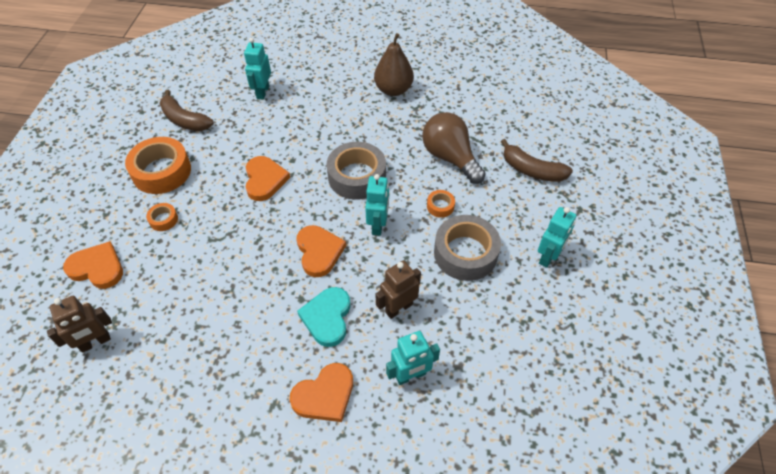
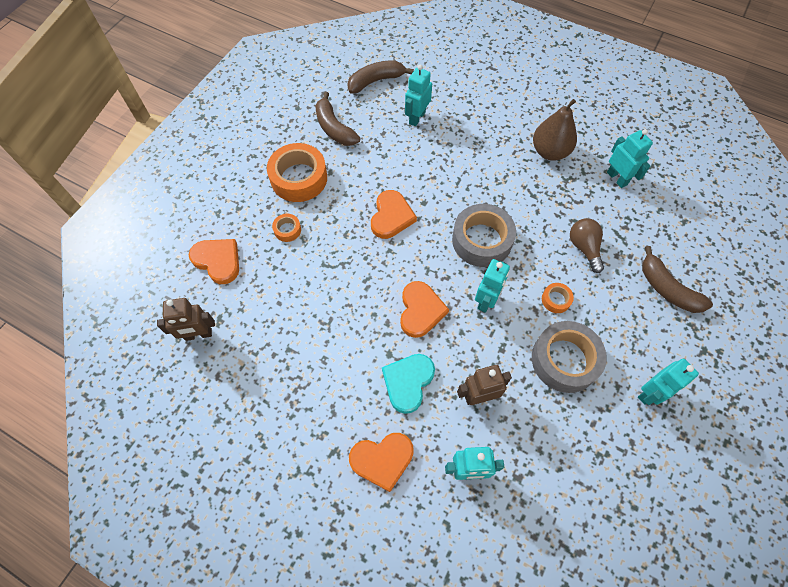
camera: 20 degrees right, 10 degrees up
(213, 71) = (375, 81): none -> brown banana
(450, 157) = (584, 248): brown light bulb -> brown light bulb, size x0.64
(458, 96) = (617, 178): none -> turquoise robot

